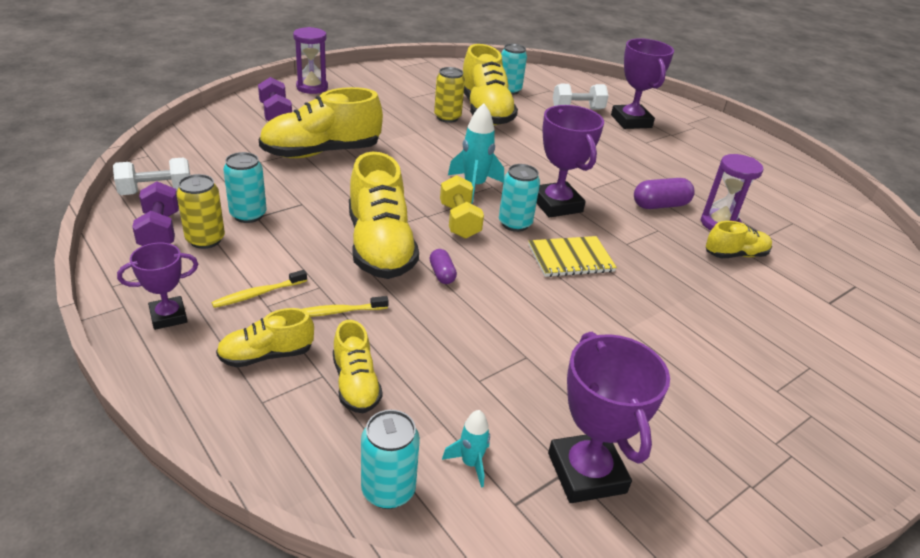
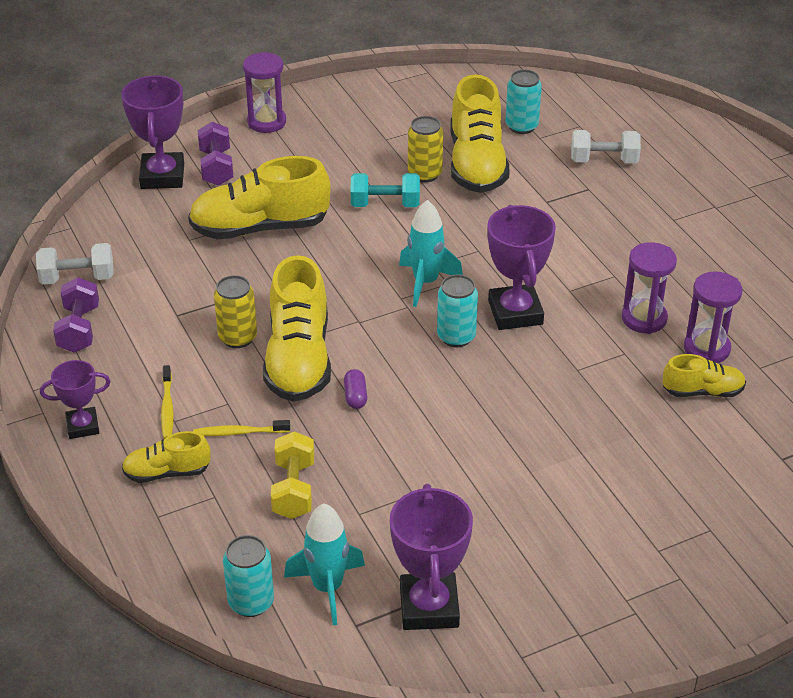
camera: 15 degrees right, 5 degrees up
(205, 240) = (122, 341): yellow can -> yellow can (238, 337)
(248, 215) = (168, 312): turquoise can -> none
(258, 294) = (167, 407): yellow toothbrush -> yellow toothbrush turned 75 degrees counterclockwise
(355, 384) = (242, 507): yellow shoe -> none
(422, 136) = (385, 204): none -> turquoise dumbbell
(459, 221) = (394, 330): yellow dumbbell -> yellow dumbbell (293, 489)
(470, 463) = (327, 588): turquoise rocket -> turquoise rocket, size x1.79
(570, 258) = (503, 385): yellow notebook -> none
(631, 121) = (669, 183): purple trophy -> purple trophy (162, 176)
(660, 205) = (644, 318): purple capsule -> purple hourglass

